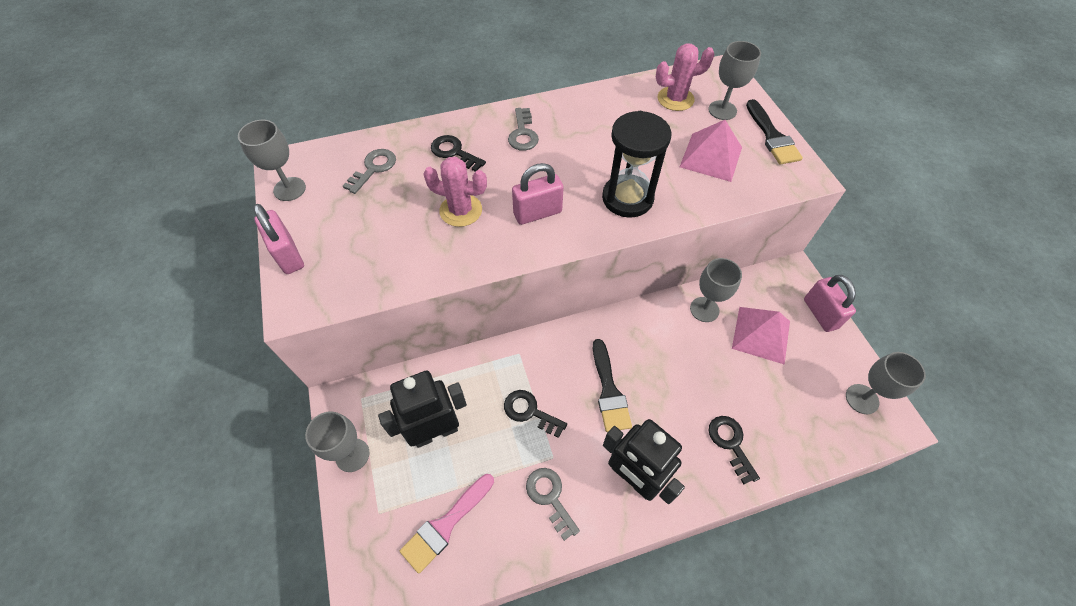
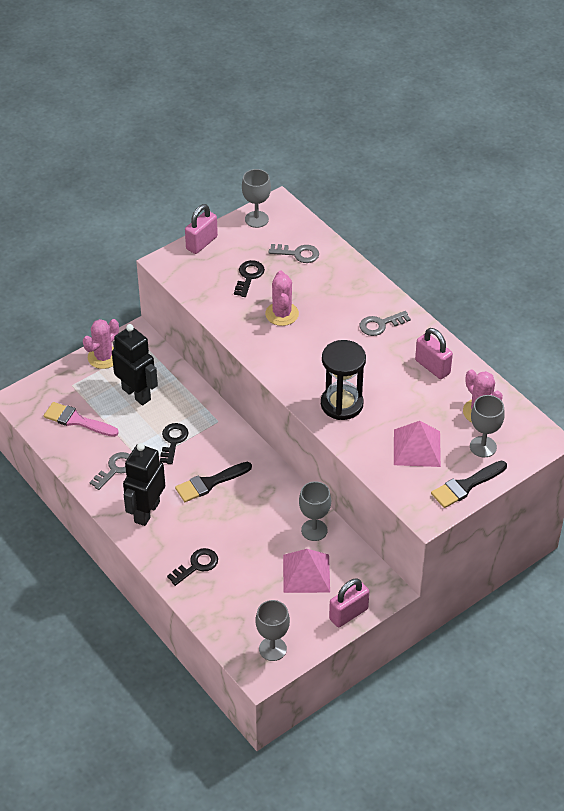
camera: 70 degrees right, 10 degrees down
(352, 455) = (103, 357): grey goblet -> pink cactus
(454, 152) = (337, 291): black key -> black key (249, 277)
(537, 213) = (300, 356): pink padlock -> pink padlock (432, 367)

